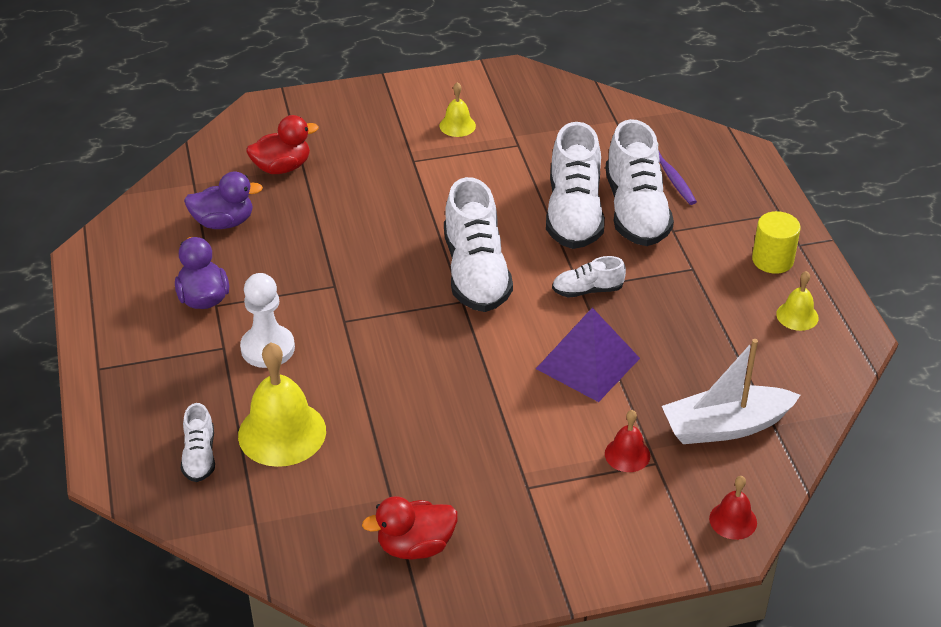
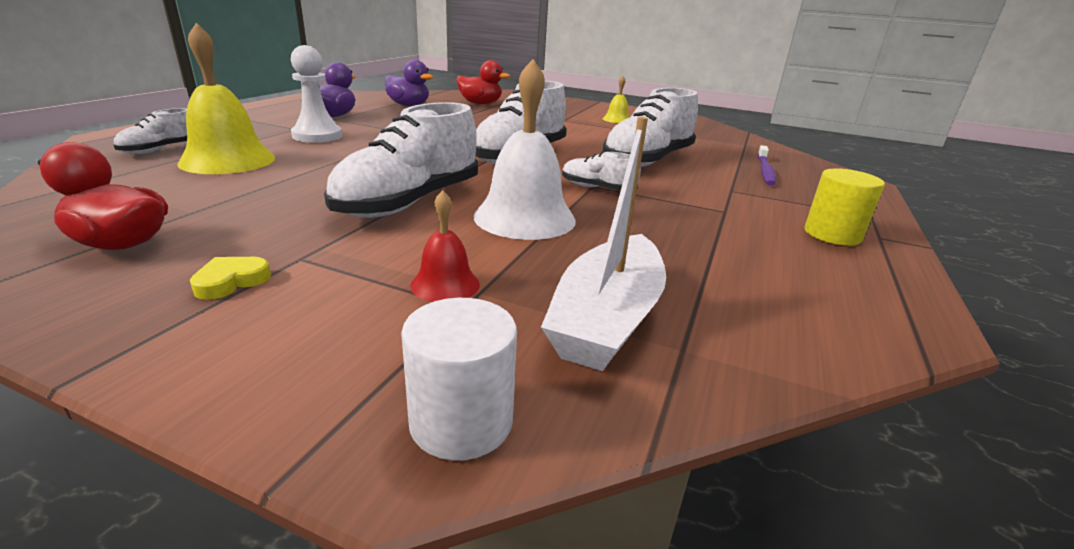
camera: 35 degrees right, 15 degrees down
(527, 525) = (231, 281): none -> yellow heart
(587, 363) = (524, 217): purple pyramid -> white bell
(636, 211) = (707, 174): white shoe -> white shoe (409, 202)
(725, 426) = (607, 318): white boat -> white boat turned 90 degrees counterclockwise
(733, 520) = (461, 421): red bell -> white cylinder
(797, 316) = (829, 277): yellow bell -> none

